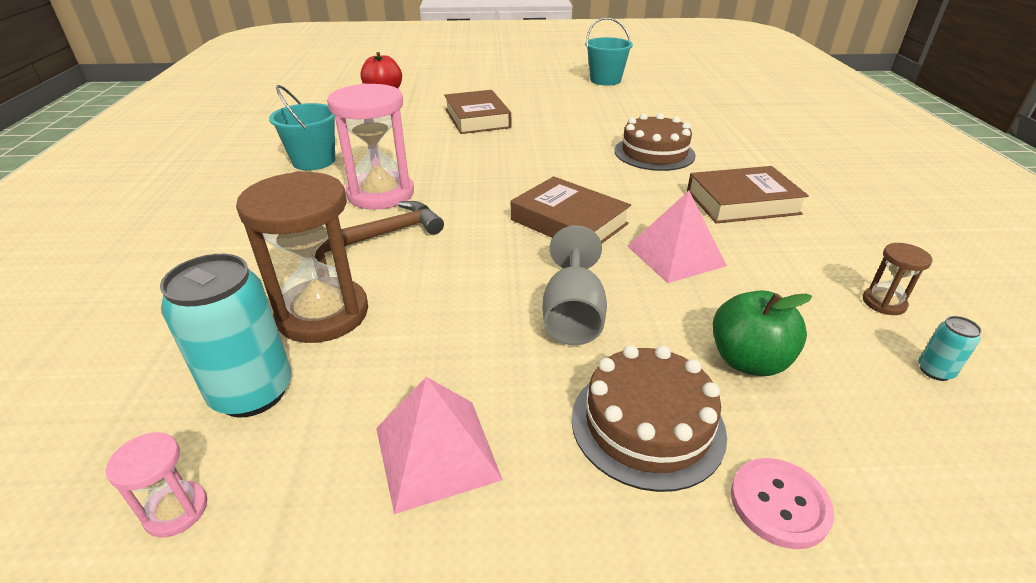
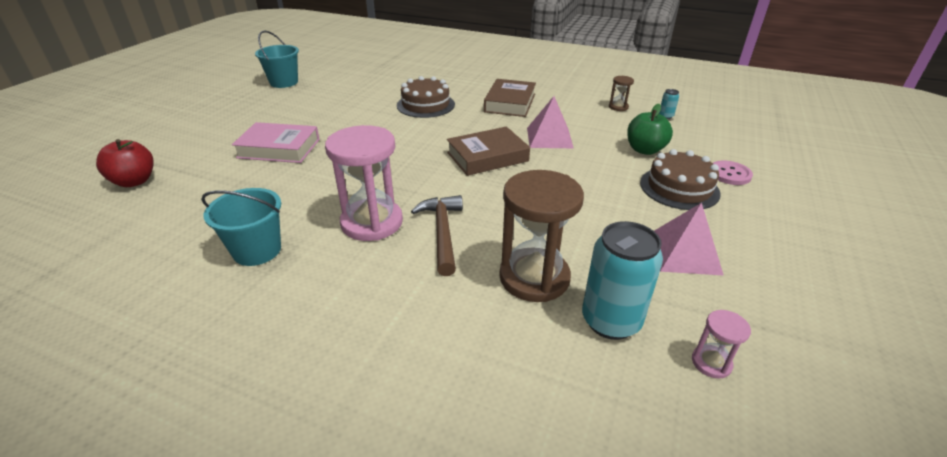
camera: 65 degrees left, 0 degrees up
(477, 118) = (279, 148): brown book -> pink book
(572, 315) = (587, 183): grey goblet -> none

